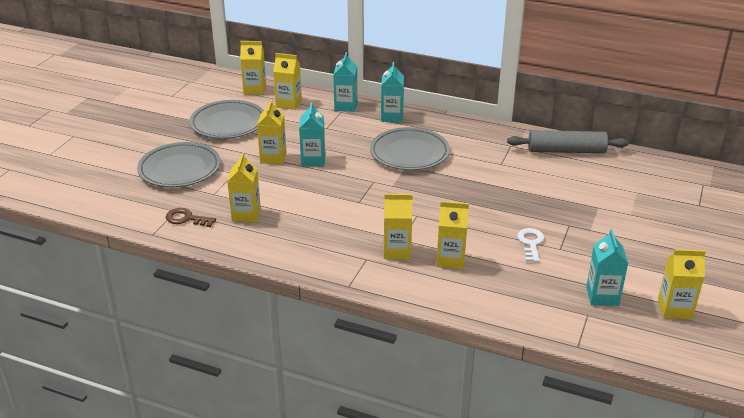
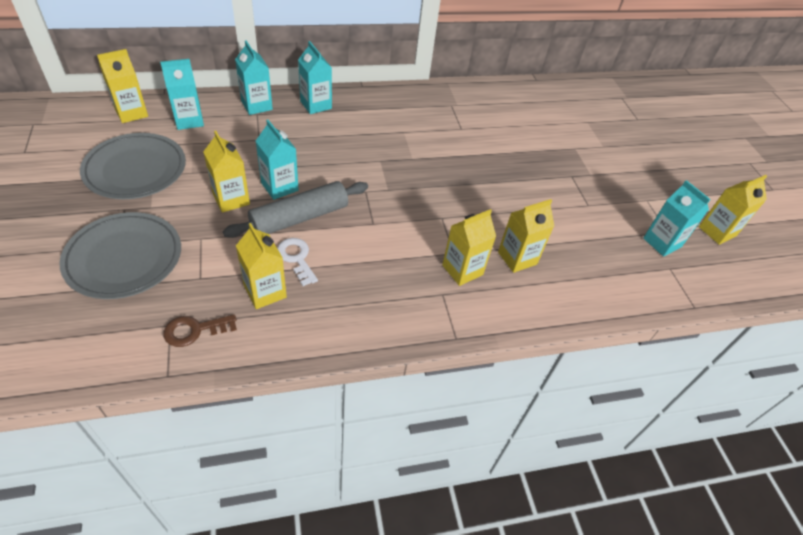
camera: 40 degrees left, 15 degrees up
(288, 103) = (189, 120): yellow carton -> turquoise carton
(409, 153) = (370, 144): grey plate -> none
(531, 243) = (562, 209): white key -> white key (296, 258)
(566, 151) = (500, 96): grey rolling pin -> grey rolling pin (299, 218)

